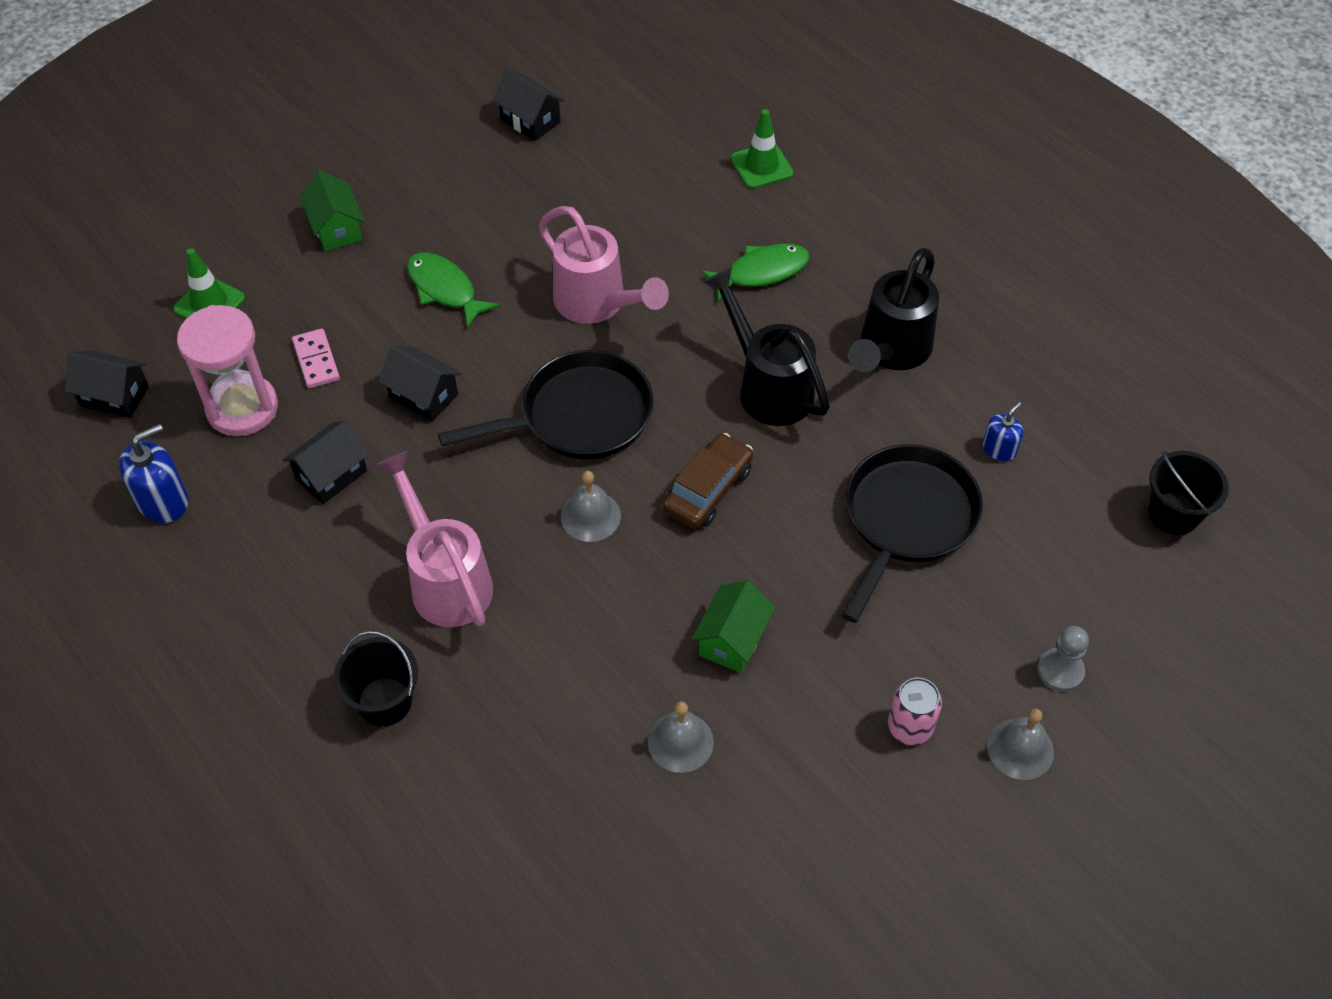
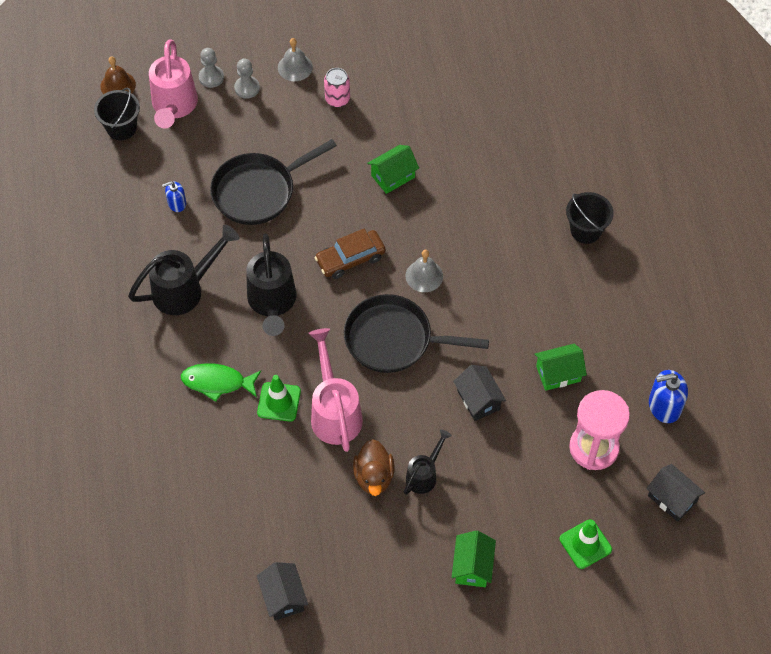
camera: 150 degrees left, 5 degrees up
(316, 360) = (533, 460): pink domino -> none
(331, 475) = (558, 374): black house -> green house
(445, 289) = (424, 474): green fish -> black watering can
(445, 579) = (523, 279): pink watering can -> pink watering can (174, 107)
(504, 262) = (374, 476): none -> brown duck
(680, 742) = (450, 143): grey bell -> none
(761, 166) = (154, 466): green traffic cone -> green traffic cone (279, 402)
(1128, 660) = (211, 77): none -> grey pawn
(1244, 574) = (118, 85): none -> brown bell

